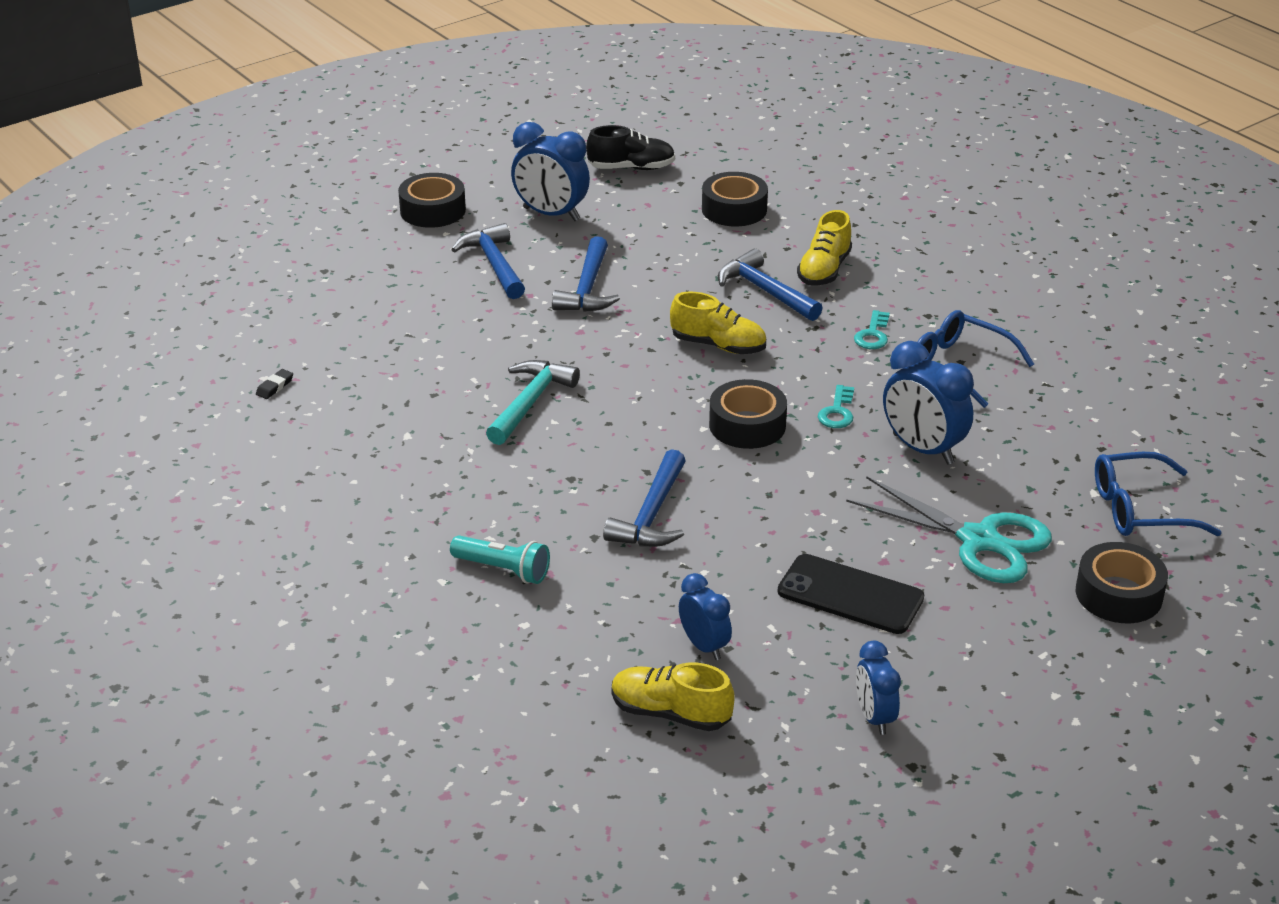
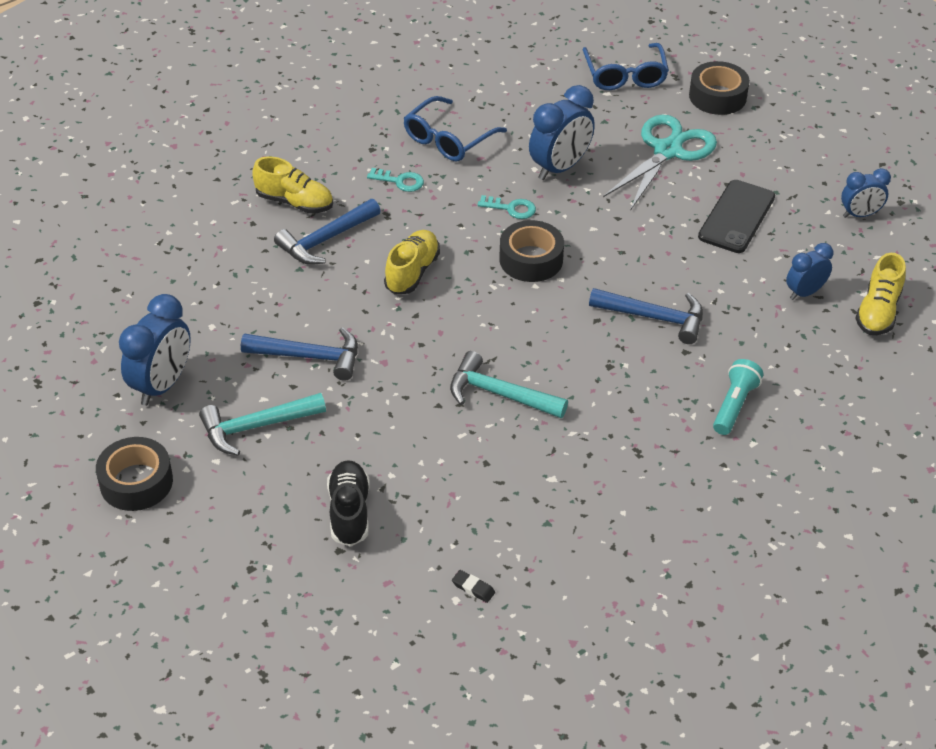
camera: 90 degrees left, 10 degrees up
(494, 264) = (256, 426): blue hammer -> turquoise hammer
(631, 168) = (77, 324): black shoe -> black shoe (349, 512)
(734, 209) = (176, 253): black tape -> none

